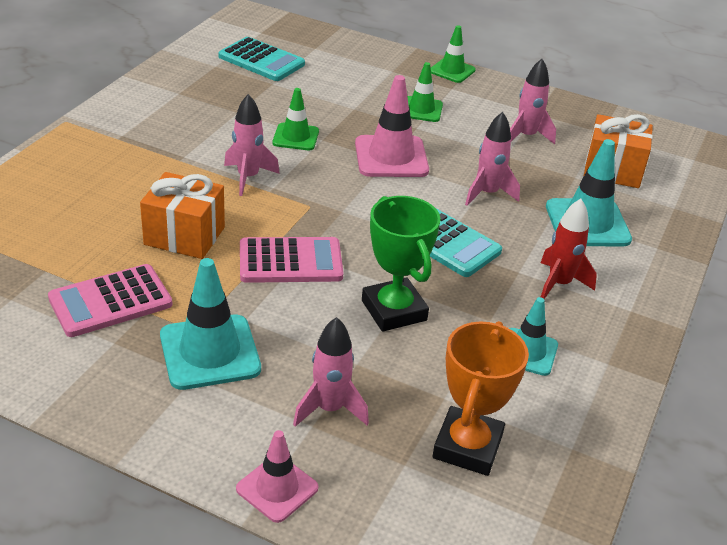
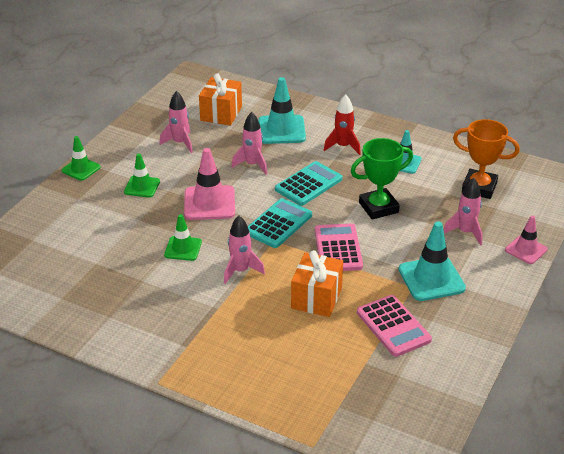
camera: 85 degrees left, 0 degrees up
(261, 60) = (54, 270): turquoise calculator -> turquoise calculator (278, 224)

